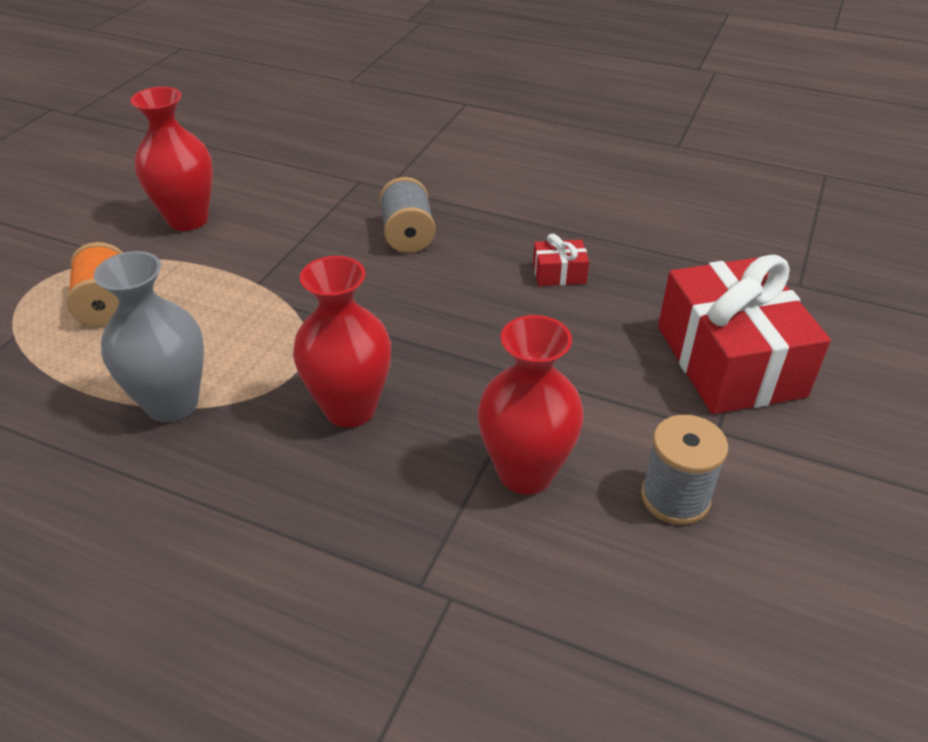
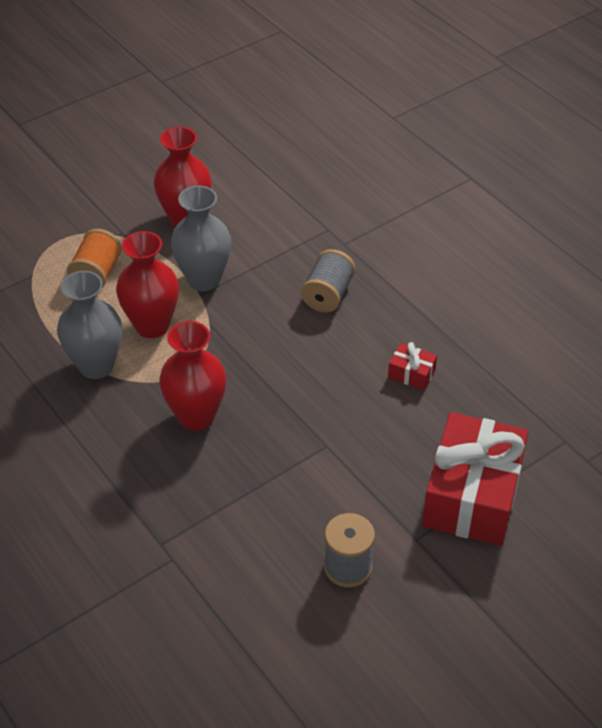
camera: 30 degrees right, 5 degrees up
(252, 267) = (204, 279): none -> grey vase
(525, 473) = (270, 508): red vase -> red vase (152, 326)

